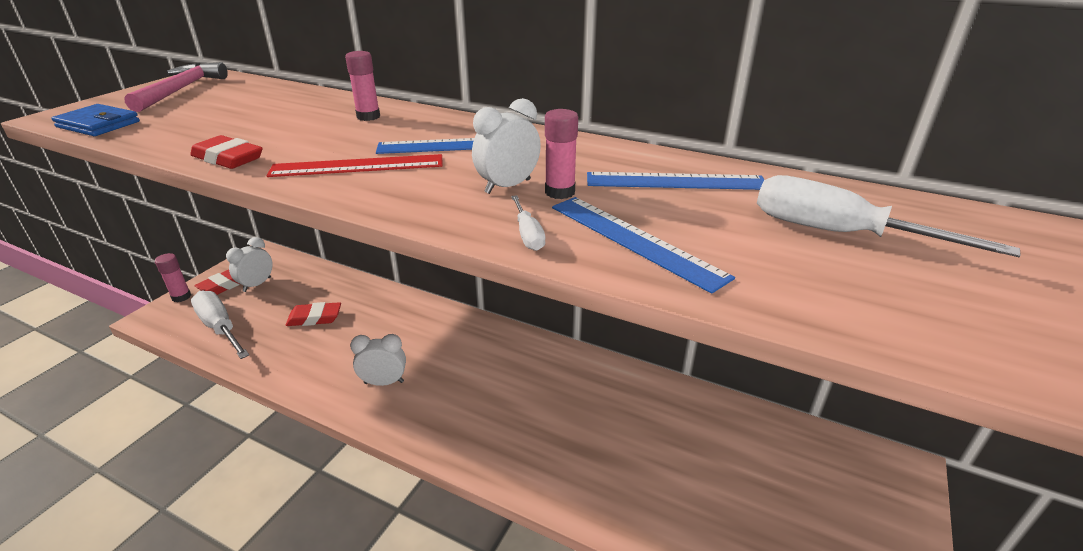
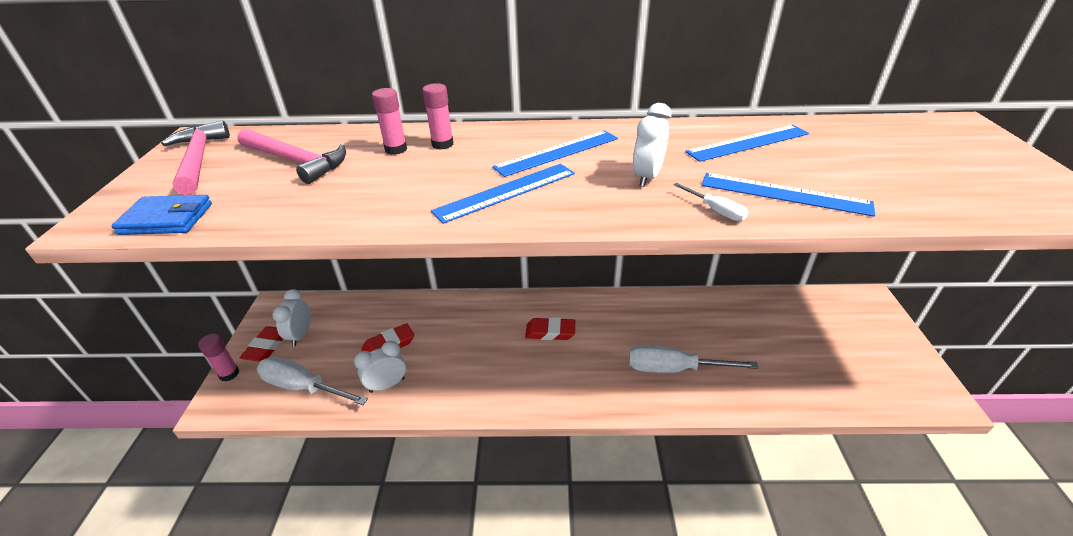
camera: 25 degrees left, 5 degrees up
(228, 158) = (376, 216): red eraser -> red eraser (550, 332)
(240, 105) = (296, 161): none -> pink hammer
(357, 166) = (506, 192): red ruler -> blue ruler
(384, 382) = (502, 375): white clock -> white clock (387, 385)
(560, 192) = (688, 172): pink glue stick -> pink glue stick (396, 149)
(838, 233) = (882, 154): white screwdriver -> white screwdriver (673, 369)

